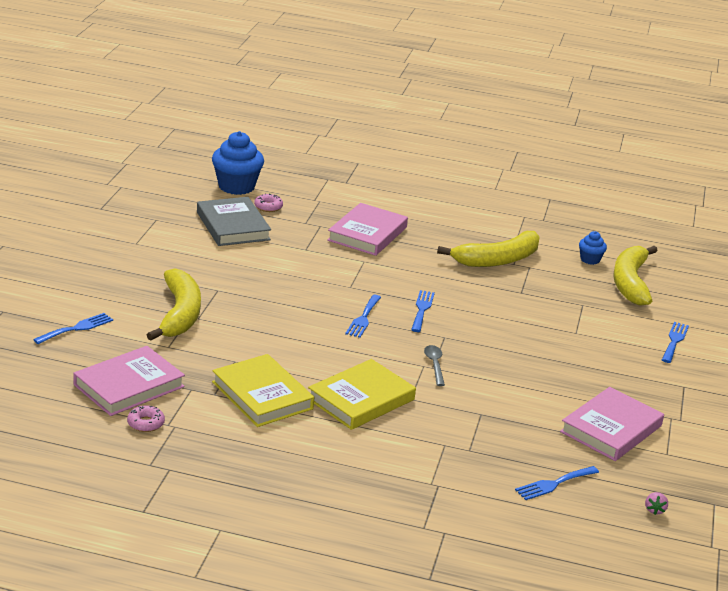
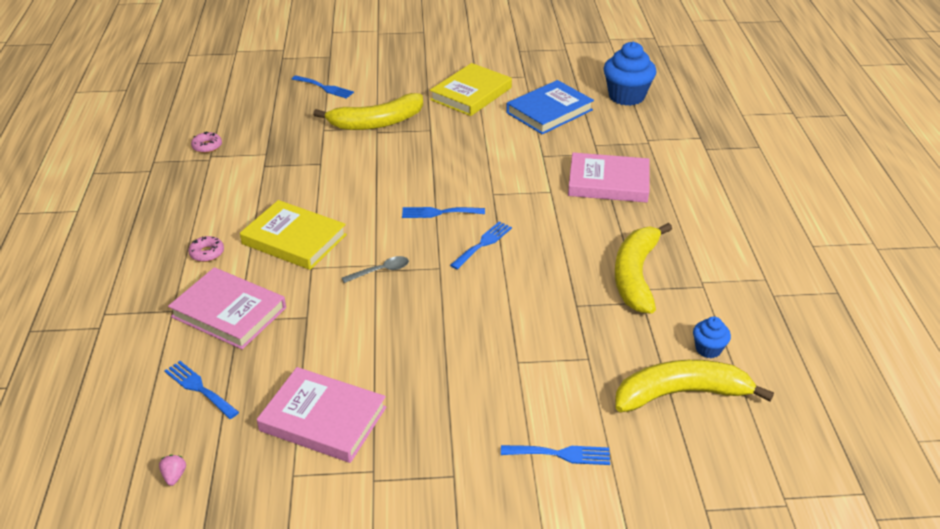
camera: 75 degrees right, 10 degrees up
(129, 386) = (256, 127): pink book -> pink book (229, 312)
(233, 226) = (549, 111): grey book -> blue book
(262, 395) = (273, 188): yellow book -> yellow book (471, 94)
(268, 207) = (604, 120): pink donut -> pink donut (207, 253)
(422, 309) = (483, 244): blue fork -> blue fork turned 45 degrees counterclockwise
(497, 260) = (636, 276): yellow banana -> yellow banana turned 60 degrees clockwise
(654, 510) = (174, 476): pink strawberry -> pink strawberry turned 90 degrees clockwise

